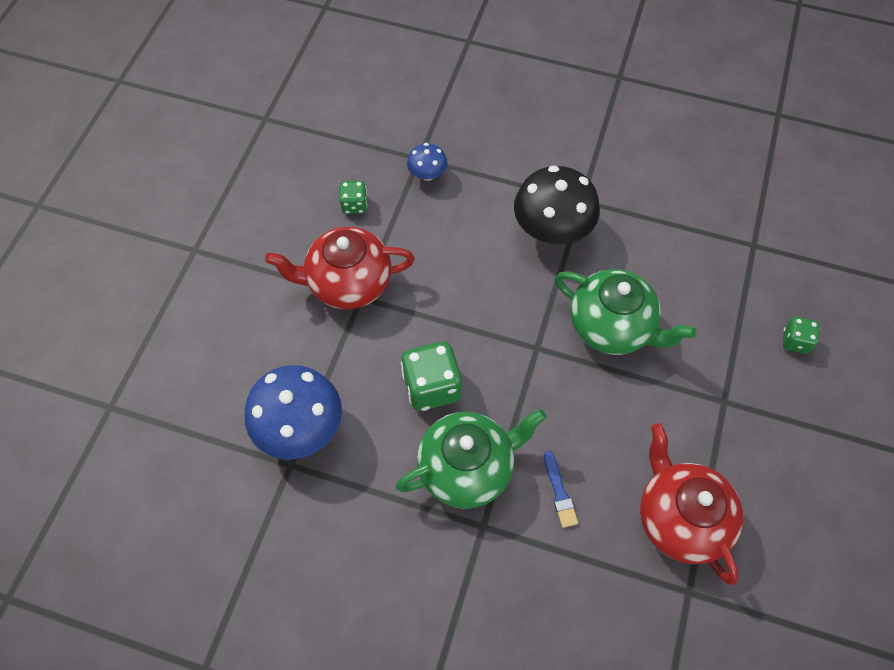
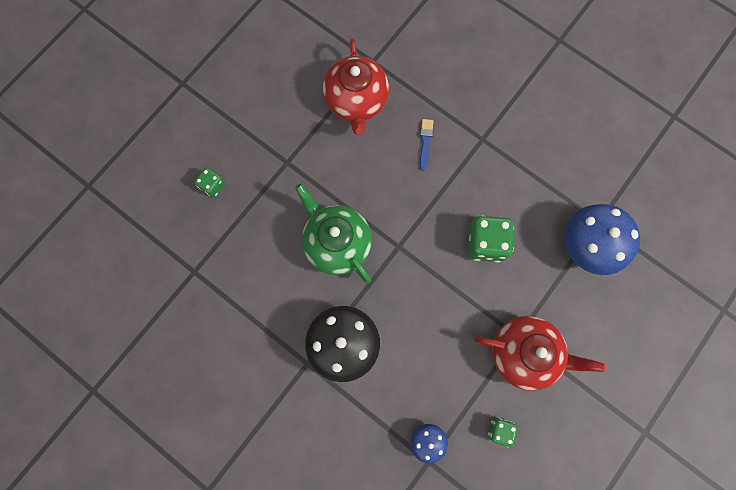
camera: 160 degrees left, 15 degrees up
(467, 468) = (480, 178): green teapot -> none

